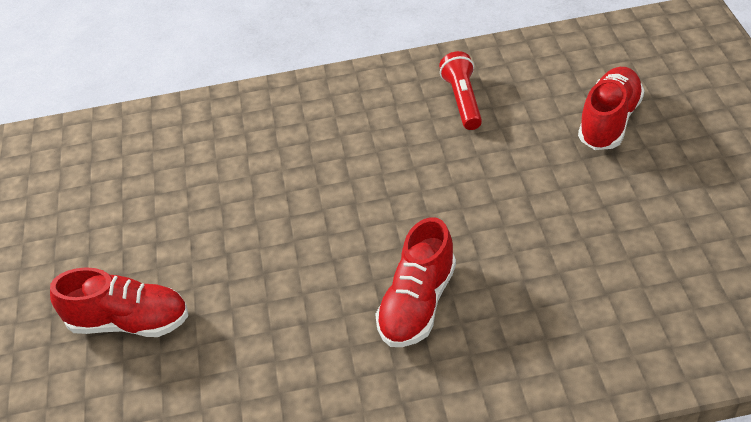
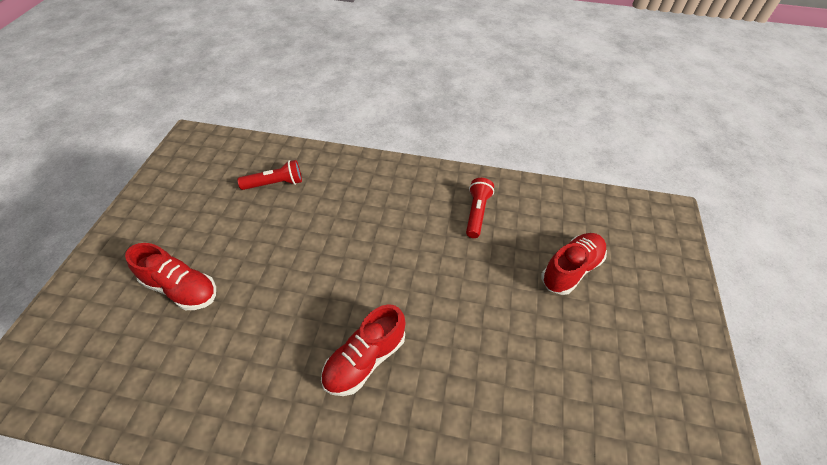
camera: 15 degrees right, 5 degrees up
(172, 160) = (275, 184): none -> red flashlight

